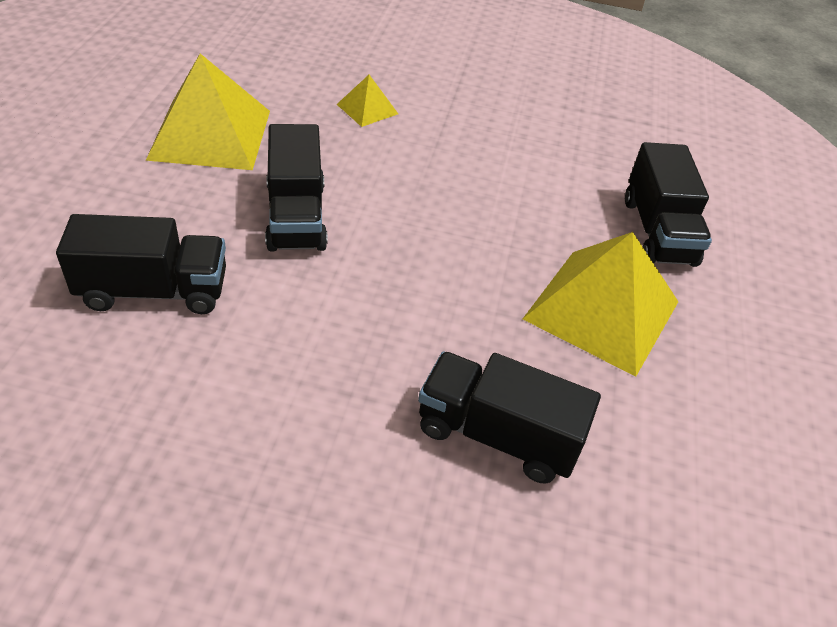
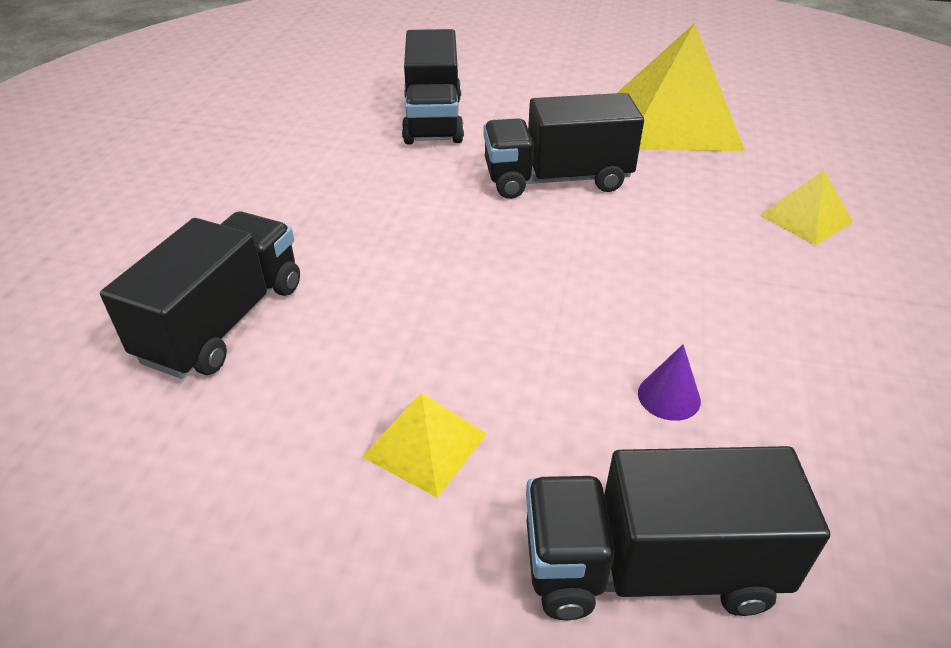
camera: 95 degrees right, 5 degrees down
(545, 203) = (669, 396): none -> purple cone
(601, 310) = (425, 445): yellow pyramid -> yellow pyramid, size x0.47

